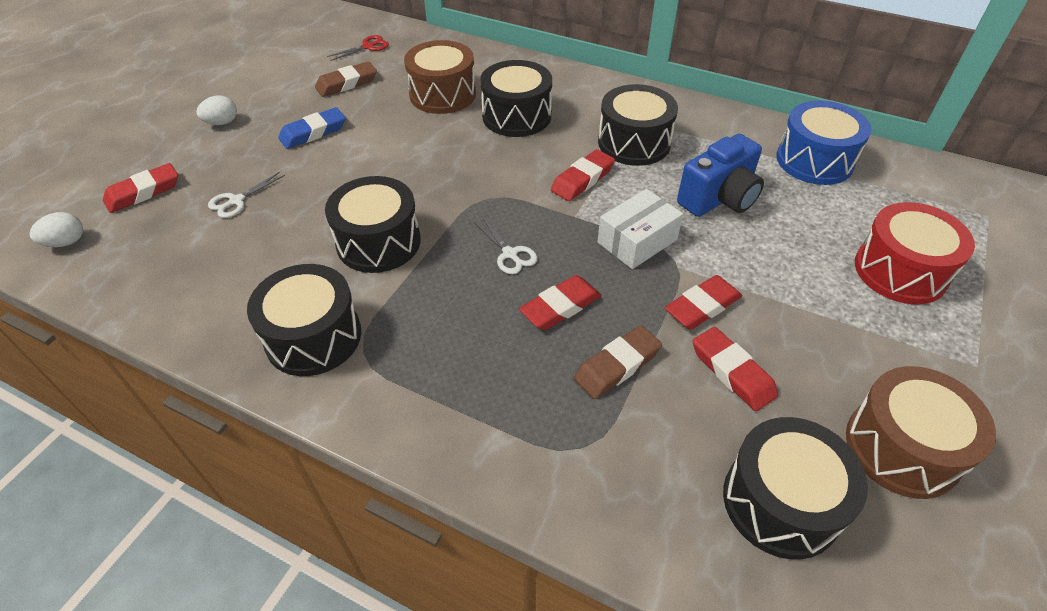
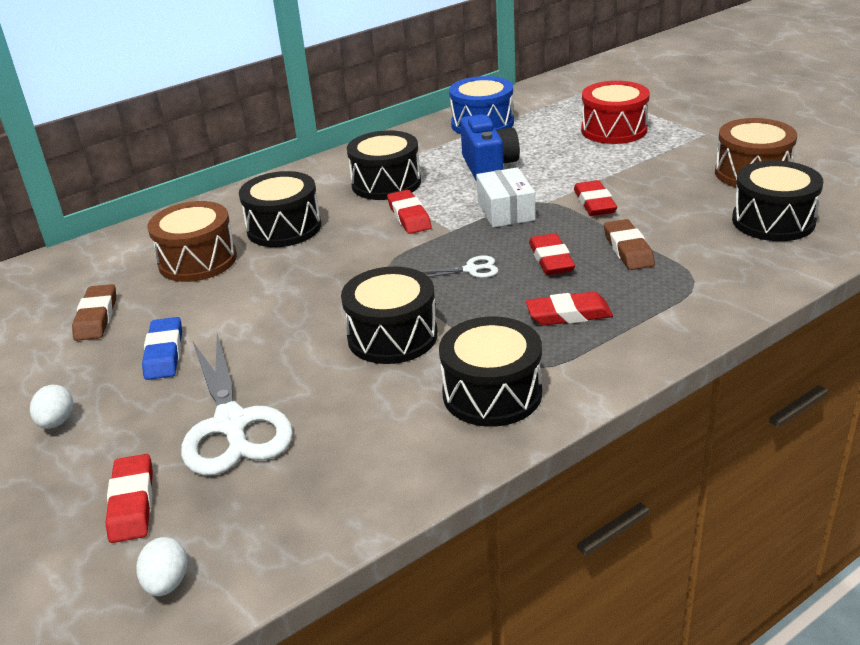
camera: 60 degrees left, 15 degrees down
(236, 201) = (231, 424): white scissors -> white scissors, size x2.25
(368, 47) = (40, 292): red scissors -> none
(732, 372) = (662, 209): red eraser -> red eraser (569, 314)

